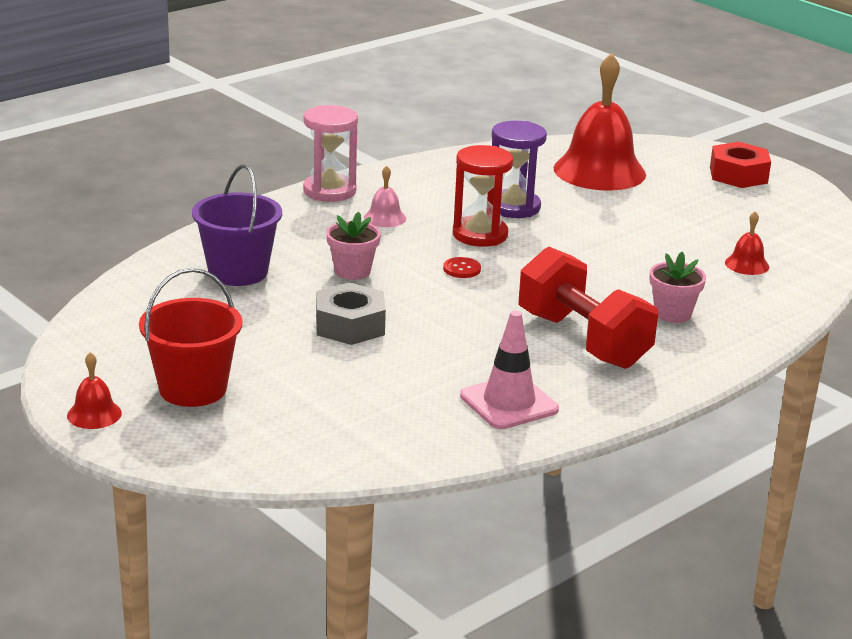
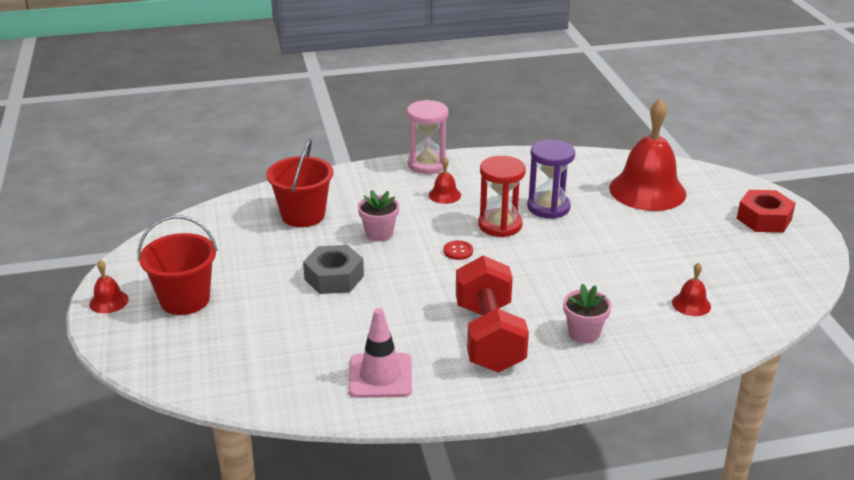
camera: 30 degrees right, 5 degrees up
(238, 272) = (303, 215): purple bucket -> red bucket
(385, 218) = (444, 195): pink bell -> red bell

